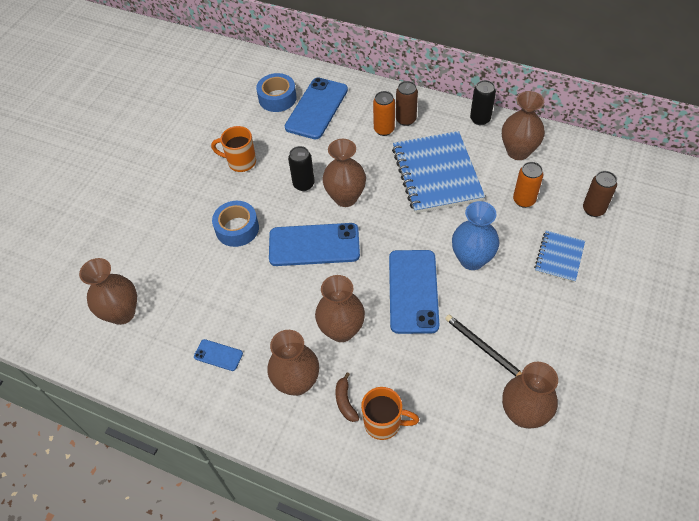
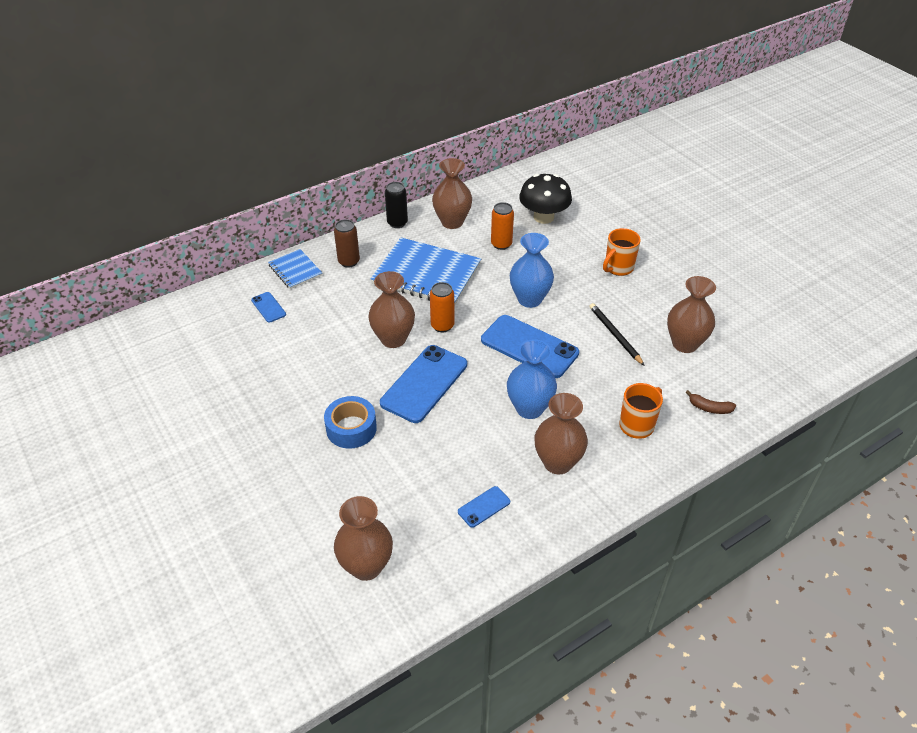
camera: 60 degrees left, 10 degrees down
(240, 162) = (271, 389): orange mug -> orange mug (618, 268)
(277, 98) = (222, 326): blue tape -> none
(303, 184) = (348, 358): black can -> none
(316, 108) = (268, 307): blue phone -> blue phone, size x0.47
(341, 330) = (529, 408): brown vase -> blue vase
(345, 401) = (600, 439): brown banana -> brown banana (709, 408)
(384, 129) = (344, 279): orange can -> orange can (442, 326)
(484, 348) = (615, 335): black pencil -> black pencil turned 75 degrees clockwise
(559, 257) = (569, 255): blue notebook -> blue notebook (295, 270)
(593, 209) = (543, 217): brown can -> black mushroom

